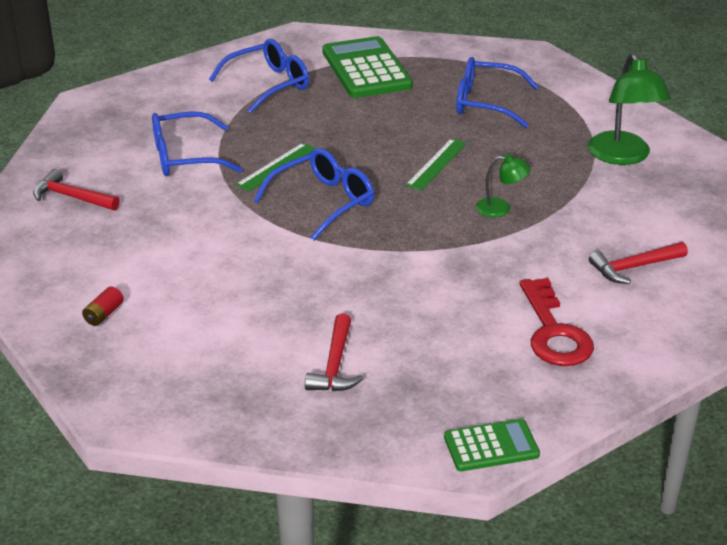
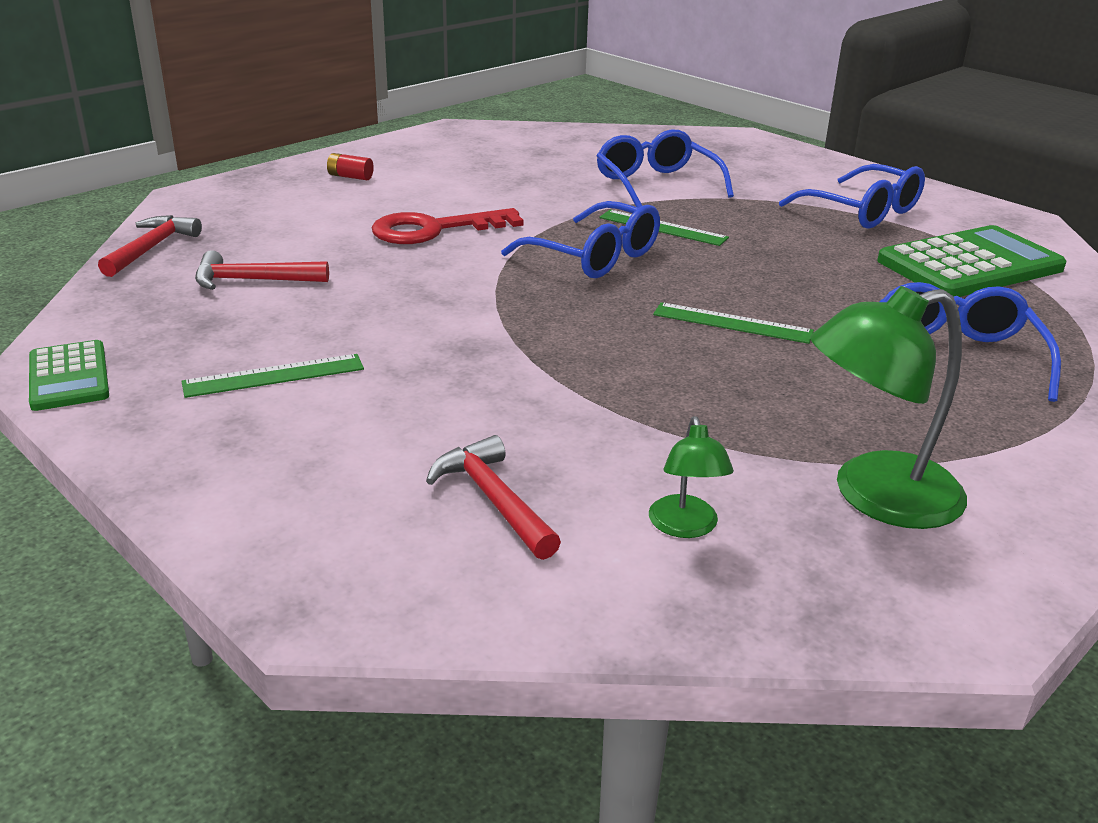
camera: 80 degrees right, 5 degrees down
(72, 197) = (551, 148): red hammer -> red hammer (151, 248)
(495, 348) = (274, 376): none -> green ruler
(501, 208) = (632, 375): green lamp -> green lamp (685, 527)
(554, 332) = (308, 421): red key -> red key (434, 230)

